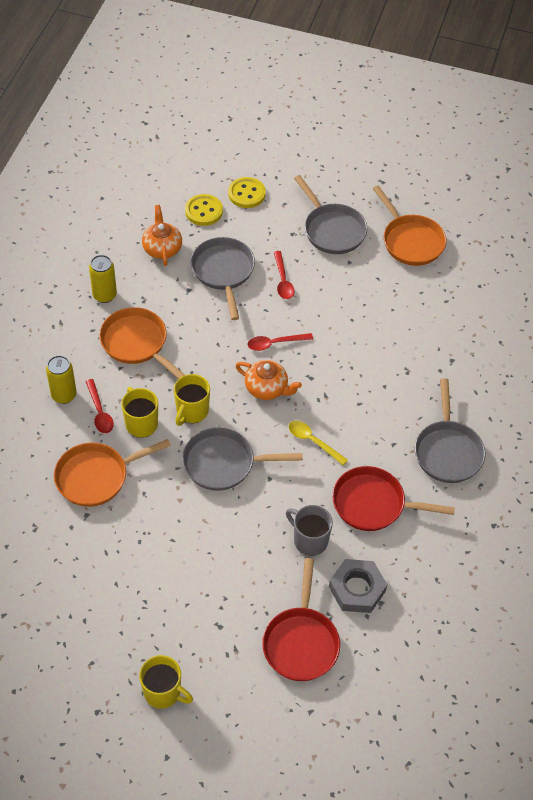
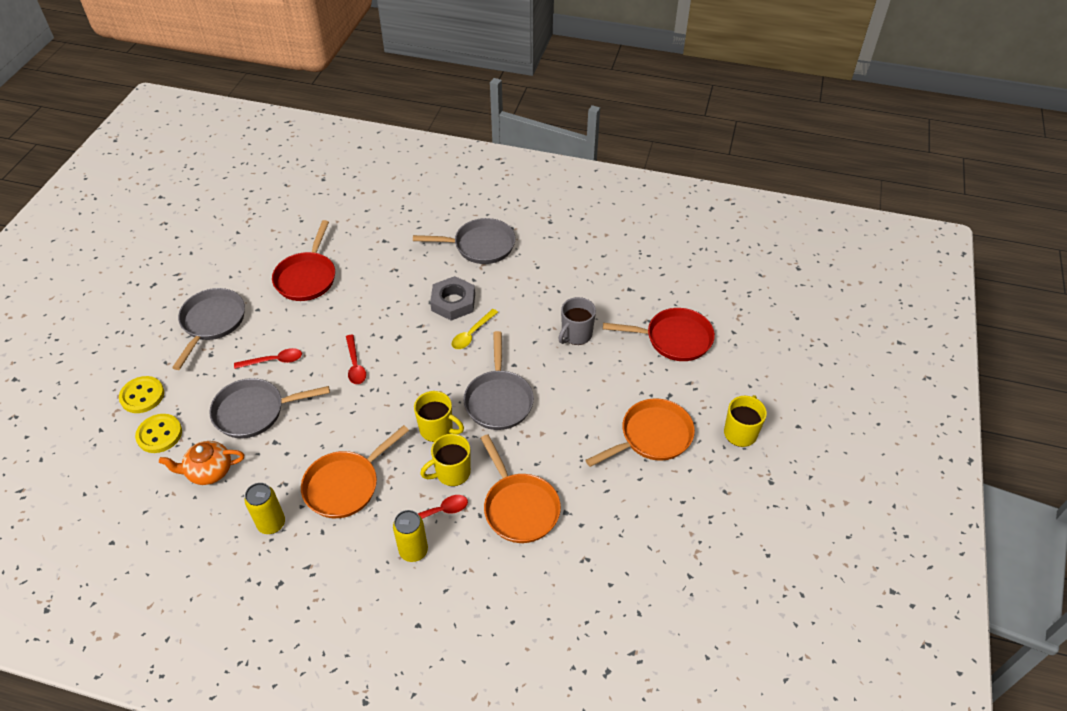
camera: 90 degrees left, 5 degrees down
(267, 388) = (410, 369): orange teapot -> none
(332, 230) = (212, 322): grey pan -> grey pan turned 45 degrees counterclockwise
(357, 589) = (619, 303): grey nut -> grey nut (453, 302)
(373, 504) = (535, 293): red pan -> red pan (307, 277)
(410, 241) = (238, 265): orange pan -> orange pan (652, 436)

